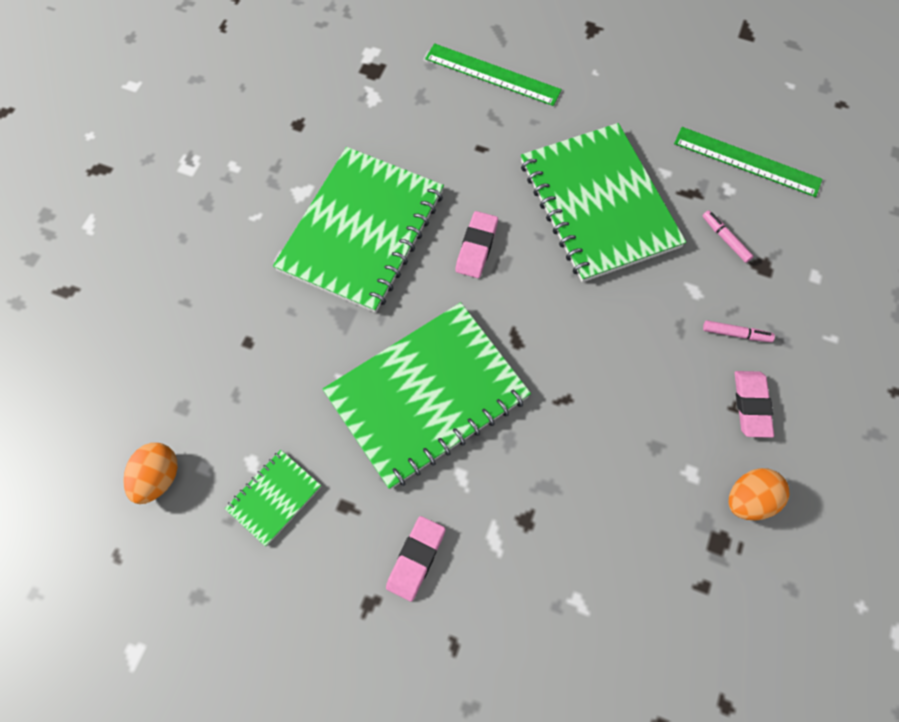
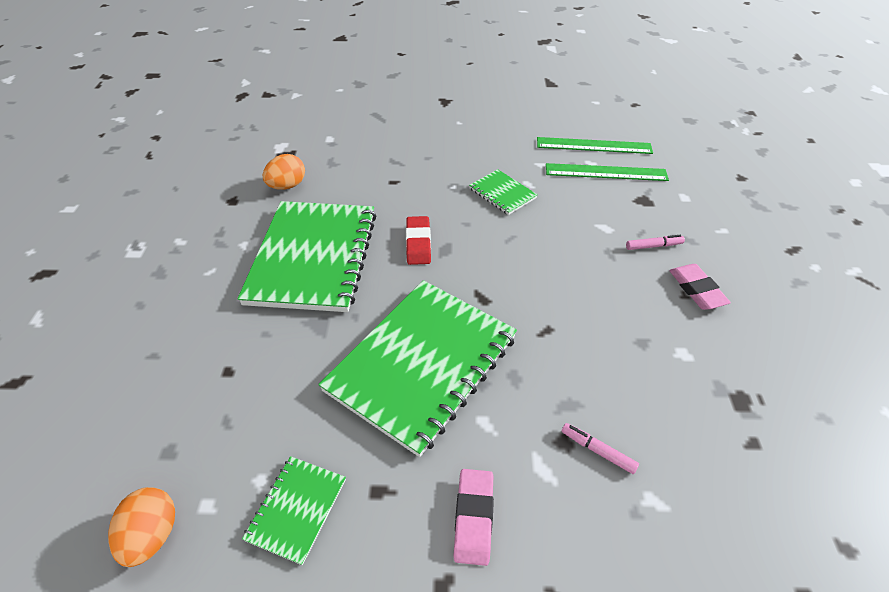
camera: 20 degrees left, 20 degrees down
(476, 247) = (418, 243): pink eraser -> red eraser
(492, 74) = (383, 138): green ruler -> green ruler (606, 172)
(599, 204) = (502, 193): green notebook -> green notebook, size x0.45
(725, 239) = (607, 191): pink marker -> pink marker (597, 450)
(749, 499) = (742, 358): orange egg -> orange egg (287, 186)

